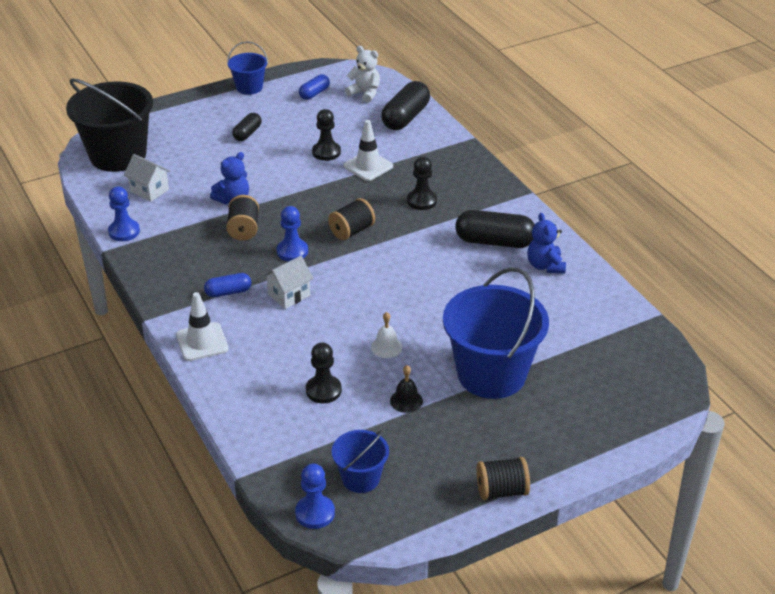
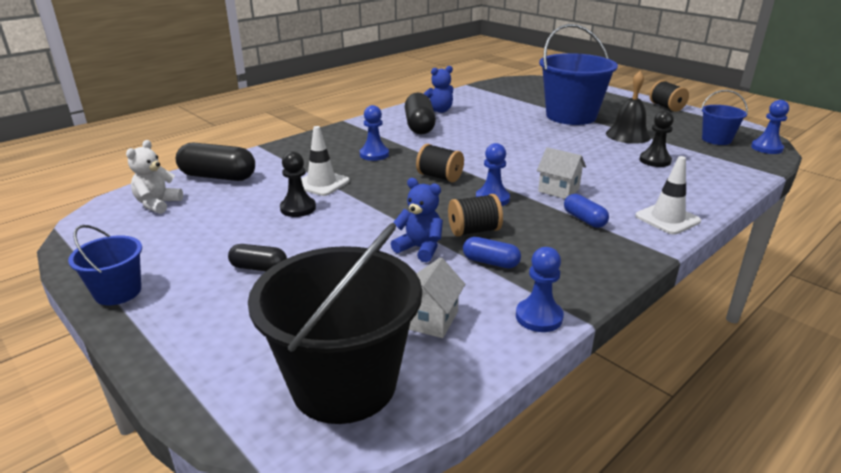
camera: 105 degrees left, 10 degrees down
(314, 93) = (150, 236): blue capsule -> blue capsule (490, 262)
(386, 347) = (581, 146): white bell -> none
(406, 401) = (628, 135): black bell -> black bell, size x1.74
(422, 201) = (374, 154): black pawn -> blue pawn

